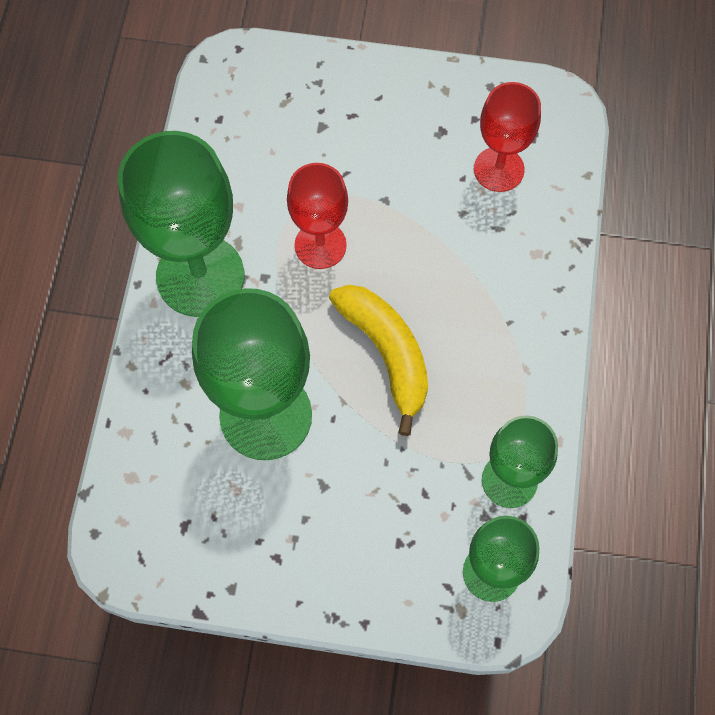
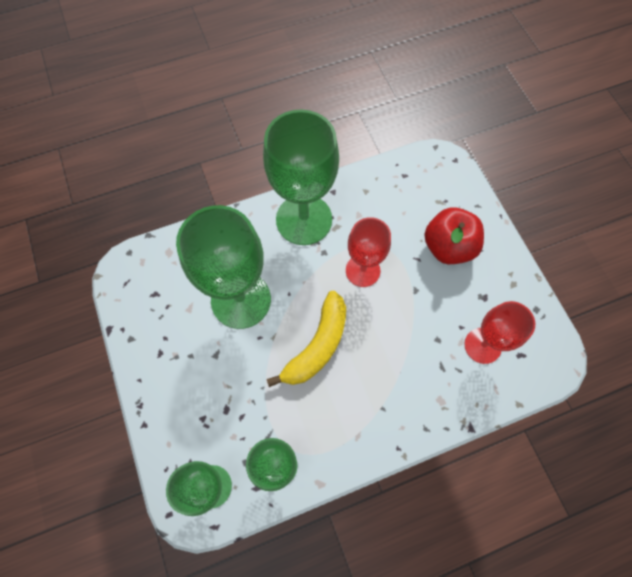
camera: 60 degrees right, 0 degrees up
(352, 130) = (448, 247): none -> red apple

